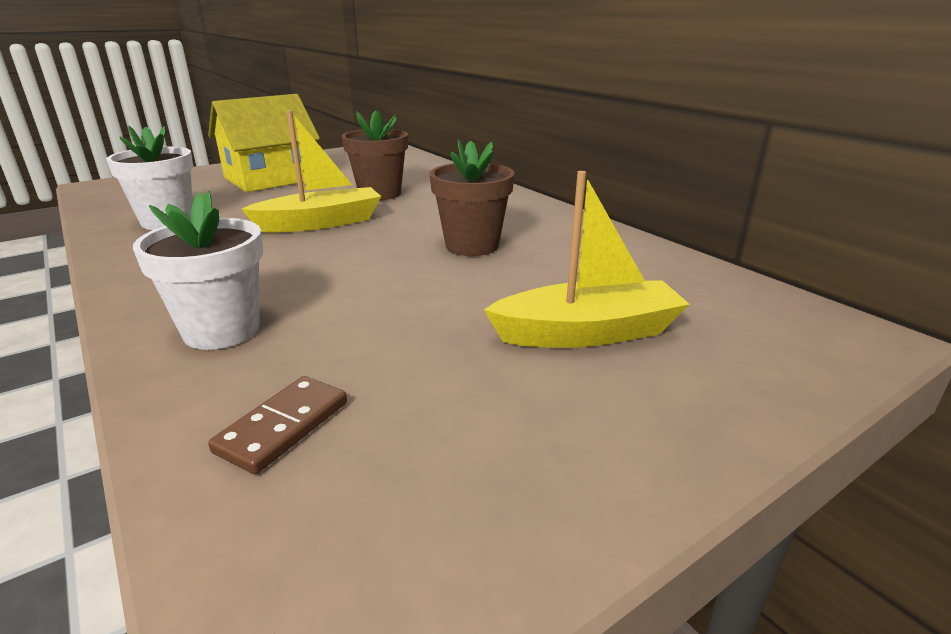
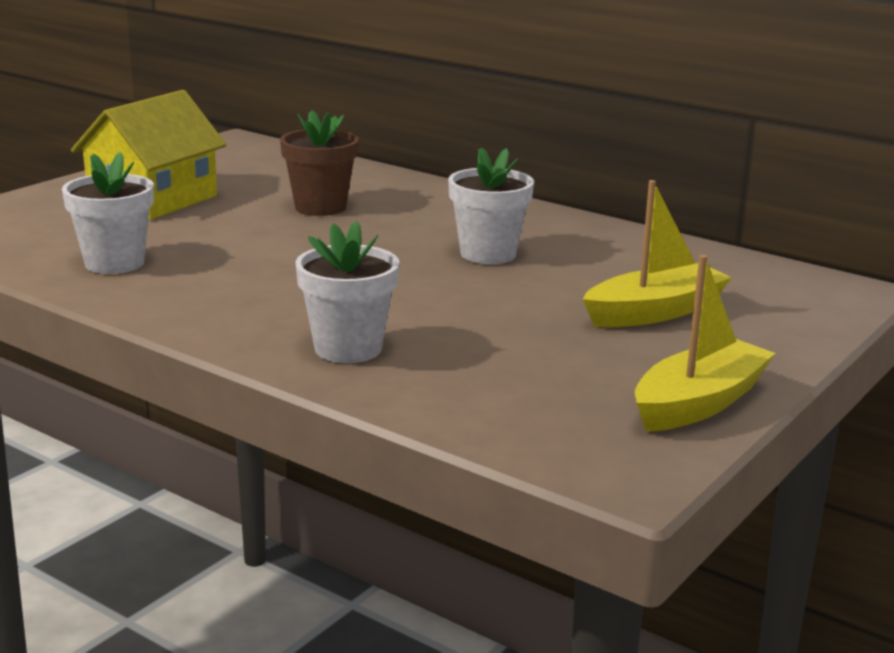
camera: 20 degrees left, 5 degrees down
(283, 426) = (489, 395): brown domino -> none
(320, 223) = (298, 247): yellow boat -> yellow boat (698, 403)
(472, 246) = (488, 254): brown flower pot -> white flower pot

